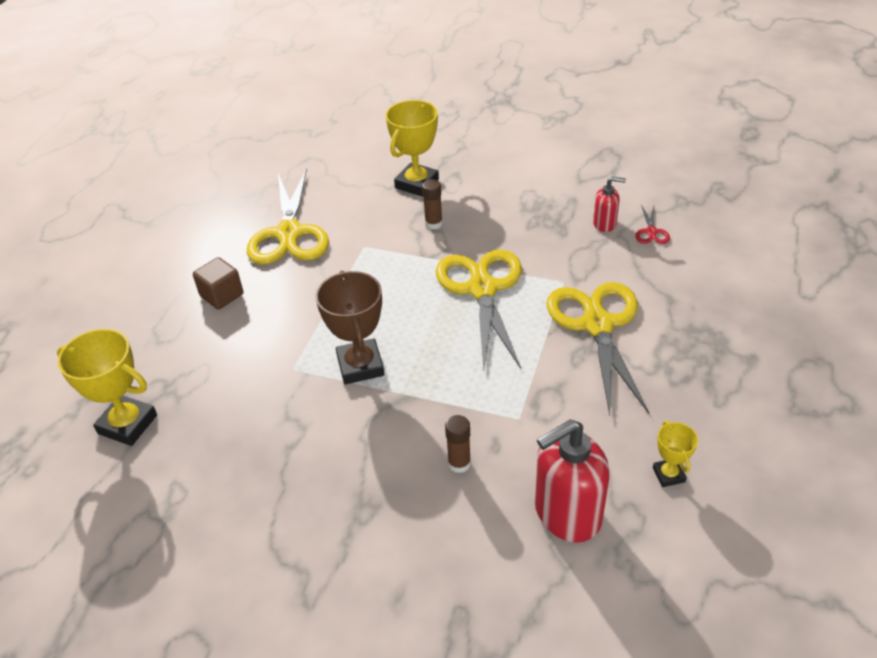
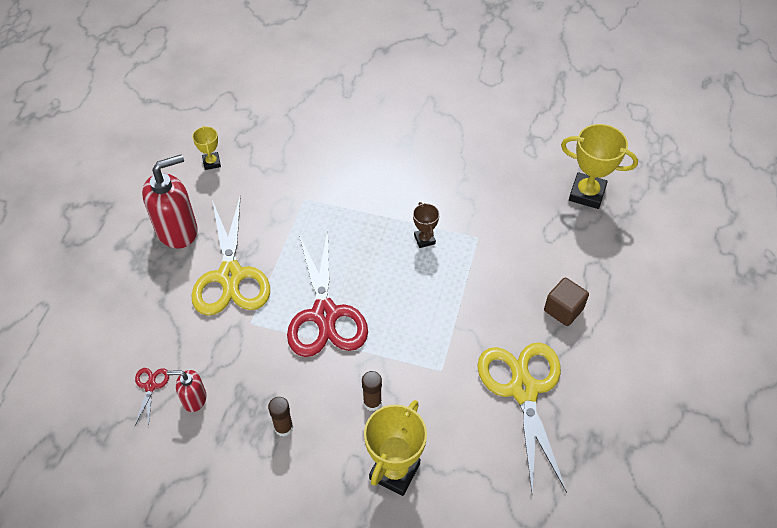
camera: 175 degrees right, 10 degrees up
(360, 366) = (424, 239): brown trophy -> brown trophy, size x0.53
(459, 463) = (347, 169): brown glue stick -> brown glue stick (283, 427)
(482, 289) = (325, 315): yellow scissors -> red scissors
(567, 513) = (281, 141): red soap dispenser -> red soap dispenser (177, 230)

